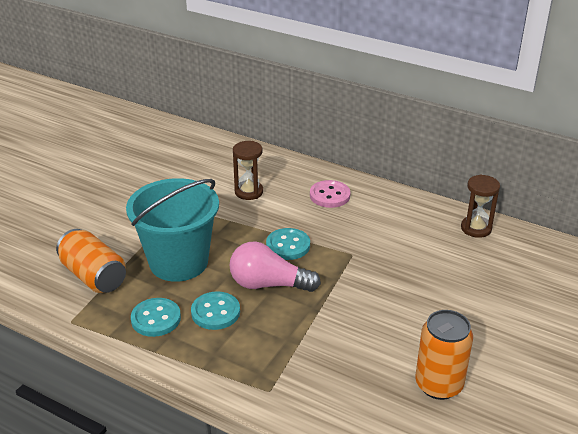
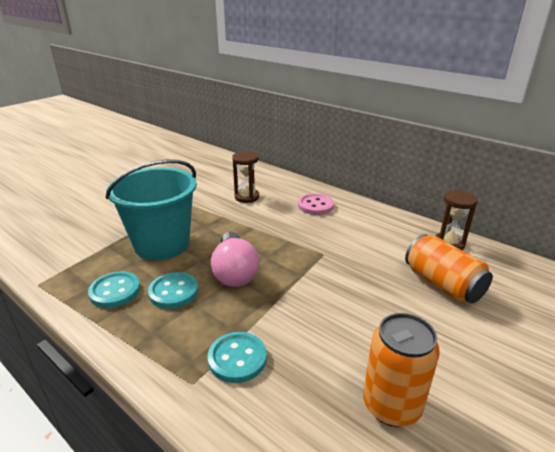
camera: 10 degrees right, 5 degrees down
(94, 276) = (83, 248): orange can -> orange can (442, 284)
(268, 284) = (234, 272): pink light bulb -> pink light bulb turned 120 degrees counterclockwise
(288, 245) = (265, 240): turquoise button -> turquoise button (237, 358)

